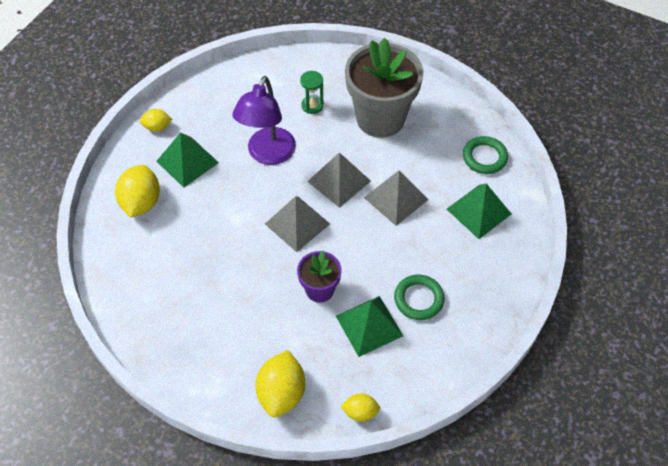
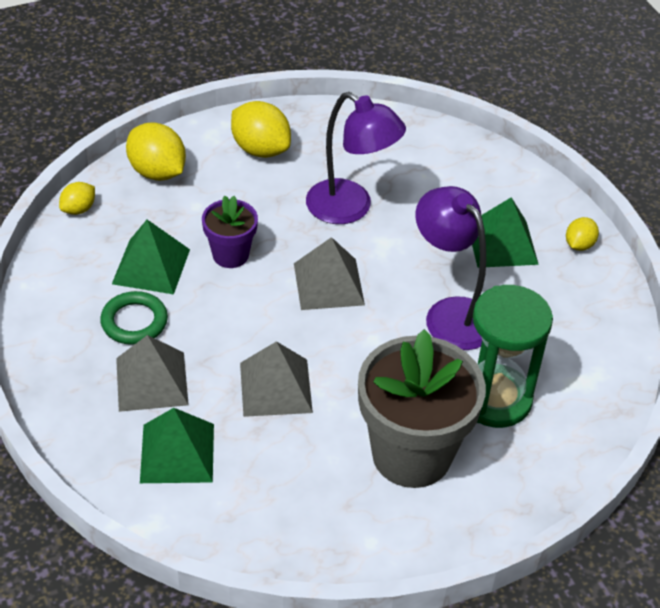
camera: 125 degrees right, 10 degrees down
(141, 202) = (475, 185): yellow lemon -> yellow lemon (260, 149)
(221, 254) = (350, 208): none -> purple lamp
(312, 105) = (495, 399): green hourglass -> green hourglass, size x2.08
(339, 181) = (351, 352): grey pyramid -> grey pyramid (152, 381)
(484, 157) = (245, 520): green ring -> none

